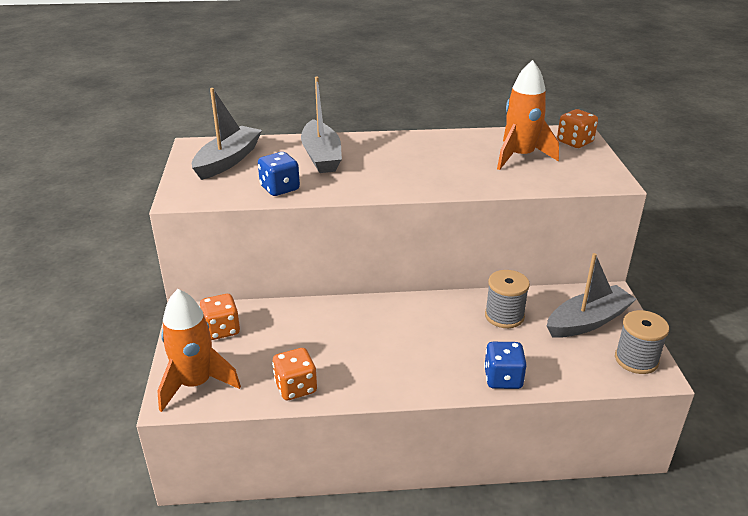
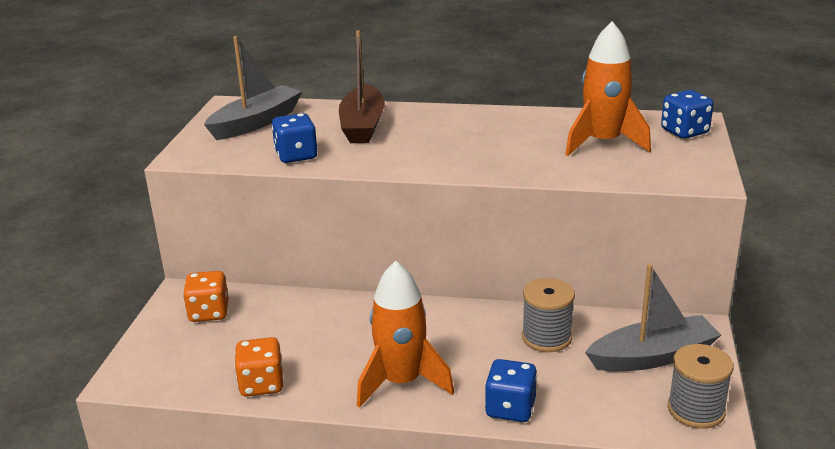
camera: 15 degrees right, 5 degrees down
(196, 384) = (155, 365): orange rocket -> orange rocket (401, 382)
(321, 156) = (362, 125): grey boat -> brown boat
(574, 142) = (684, 132): orange dice -> blue dice

